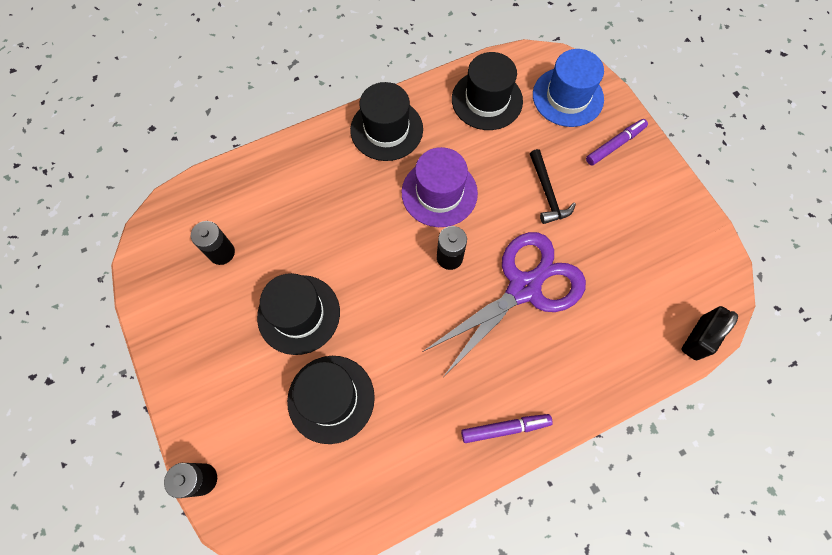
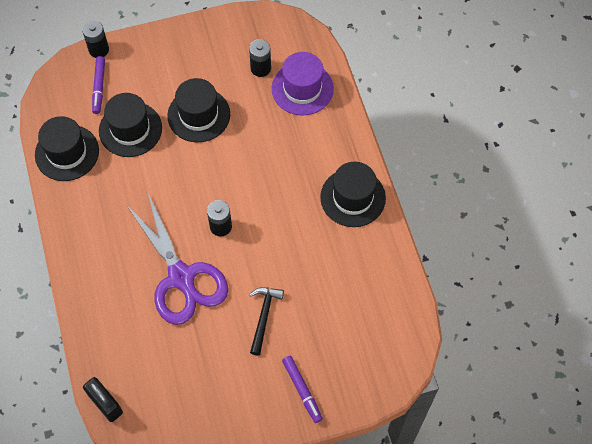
camera: 100 degrees right, 5 degrees down
(439, 193) = (281, 229): purple hat -> purple hat (302, 88)
(487, 100) = (371, 287): black hat -> black hat (67, 153)
(505, 428) = (77, 239): purple marker -> purple marker (99, 87)
(547, 193) = (264, 316): black hammer -> black hammer turned 105 degrees clockwise
(567, 97) = (363, 361): blue hat -> none

